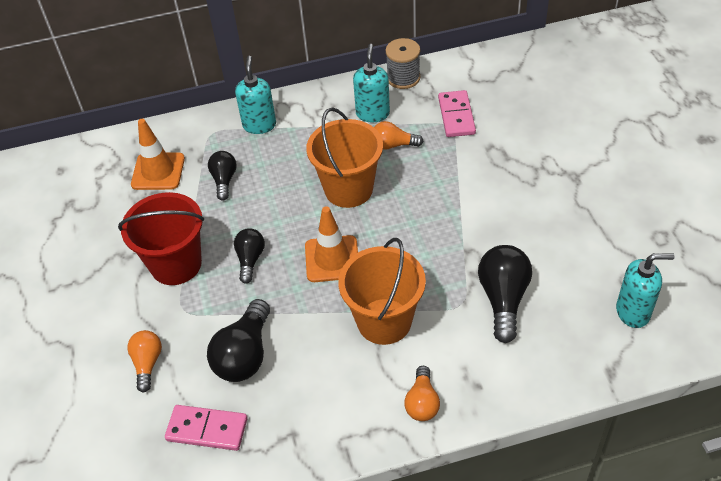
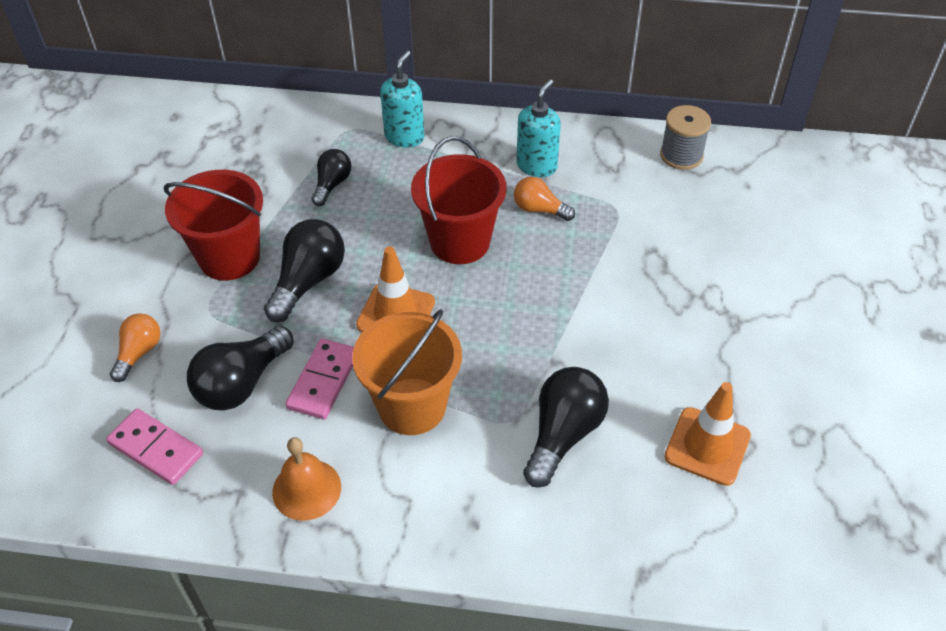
camera: 20 degrees right, 0 degrees up
(158, 171) = (270, 151): orange traffic cone -> orange traffic cone (707, 446)
(250, 259) = (308, 281): black light bulb -> black light bulb, size x1.64
(342, 411) = (306, 489): none -> orange bell
(348, 189) = (460, 242): orange bucket -> red bucket
(403, 78) = (595, 137): grey spool -> grey spool (681, 155)
(422, 402) = (400, 516): orange light bulb -> none
(456, 116) = (632, 201): pink domino -> pink domino (323, 381)
(633, 312) = (713, 512): turquoise soap dispenser -> none

